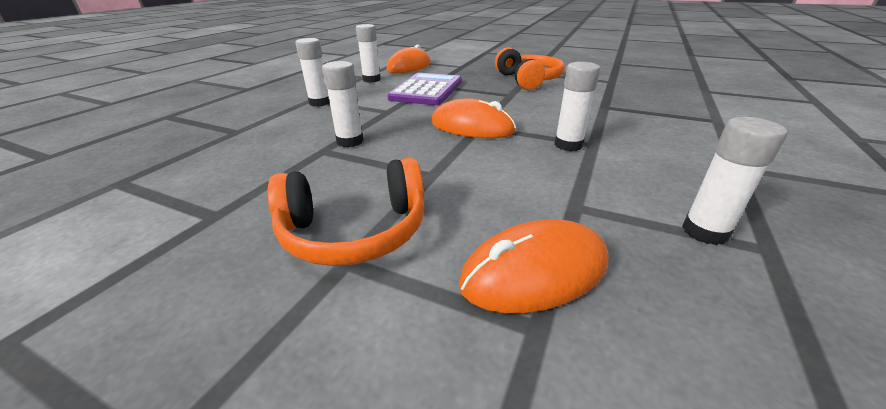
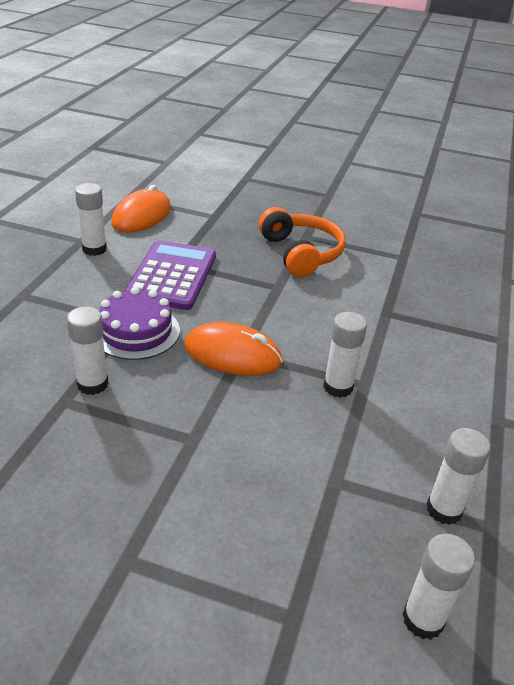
camera: 10 degrees left, 5 degrees up
(320, 103) = (35, 304): white glue stick -> white glue stick (423, 619)
(355, 231) = (126, 524): orange headphones -> none
(393, 115) = (136, 331): none -> purple cake
(534, 272) = (293, 563): orange mouse -> none

